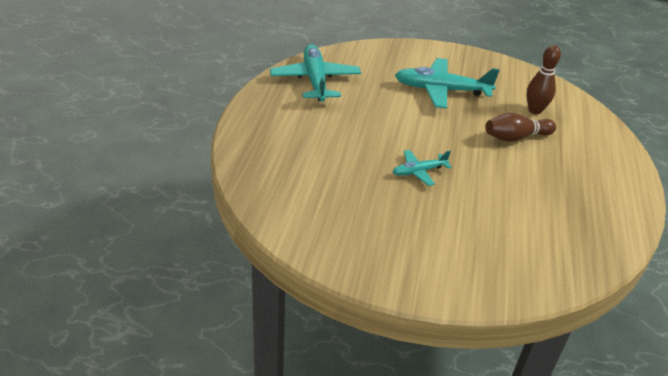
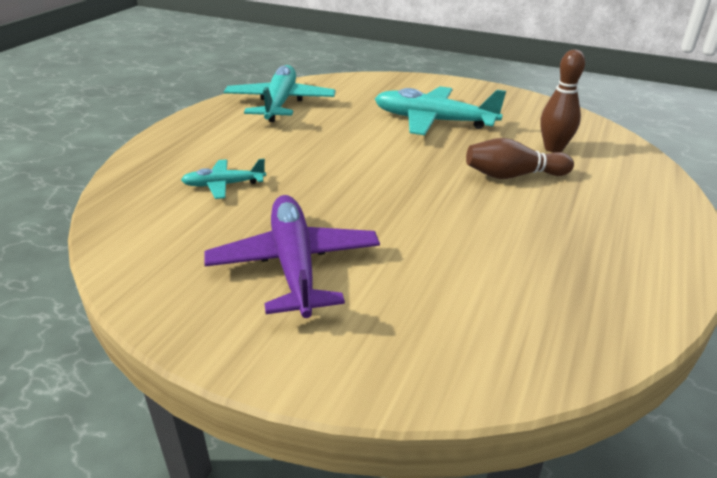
camera: 15 degrees right, 5 degrees down
(405, 224) = (294, 265): none -> purple plane
(419, 171) = (353, 203): turquoise plane -> turquoise plane (224, 185)

